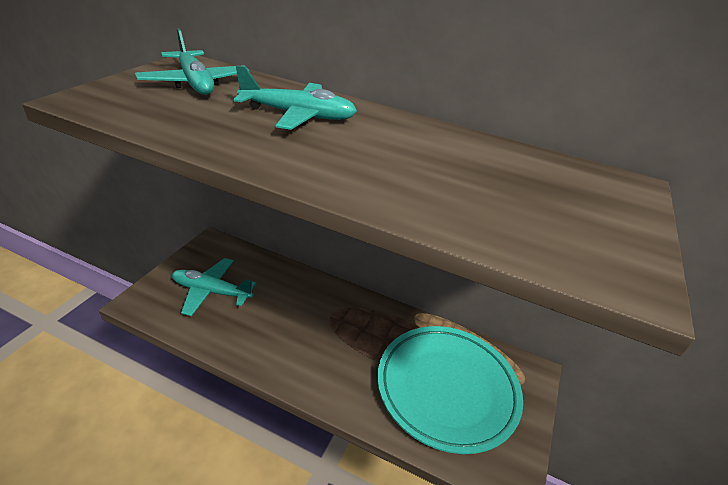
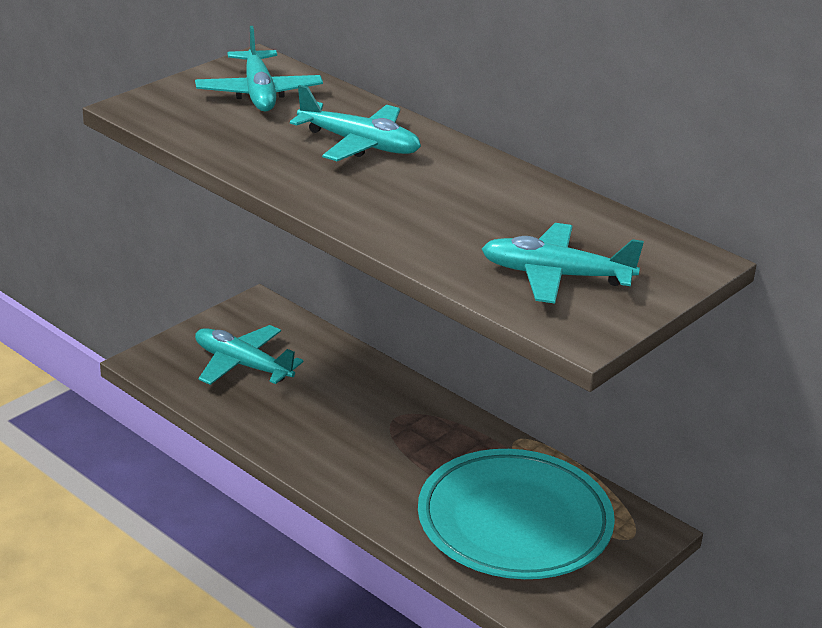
camera: 20 degrees right, 5 degrees down
(547, 218) = (555, 276): none -> turquoise plane

